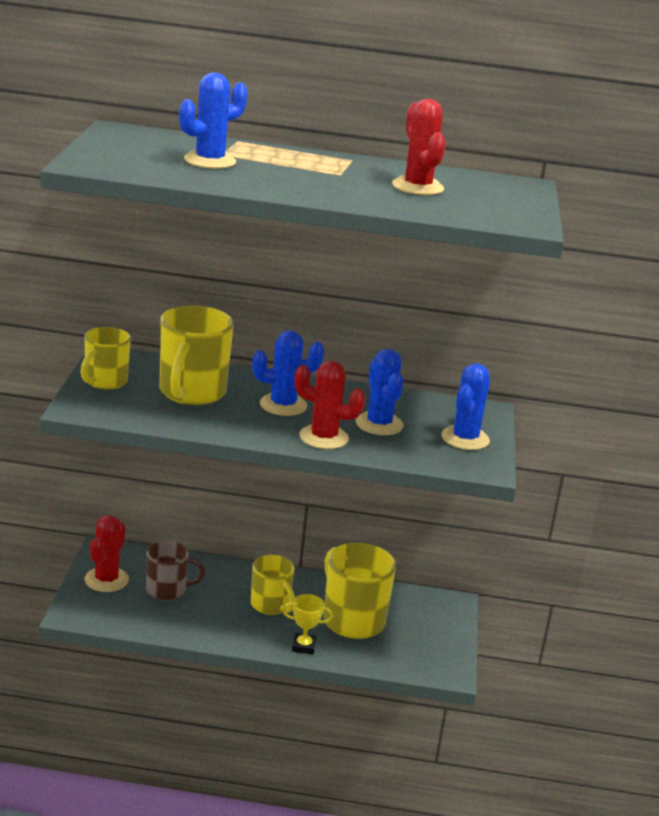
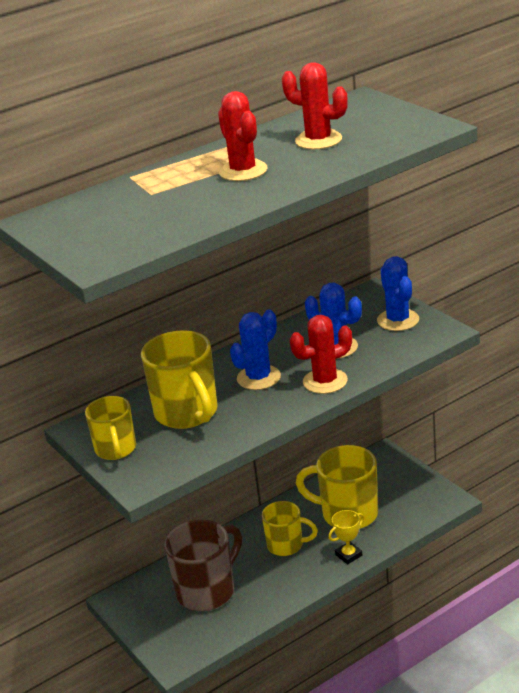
camera: 35 degrees left, 5 degrees up
(106, 580) = (155, 618): red cactus -> red cactus (243, 171)
(167, 590) = (207, 591): brown mug -> brown mug, size x1.58
(210, 161) = (160, 204): blue cactus -> none

